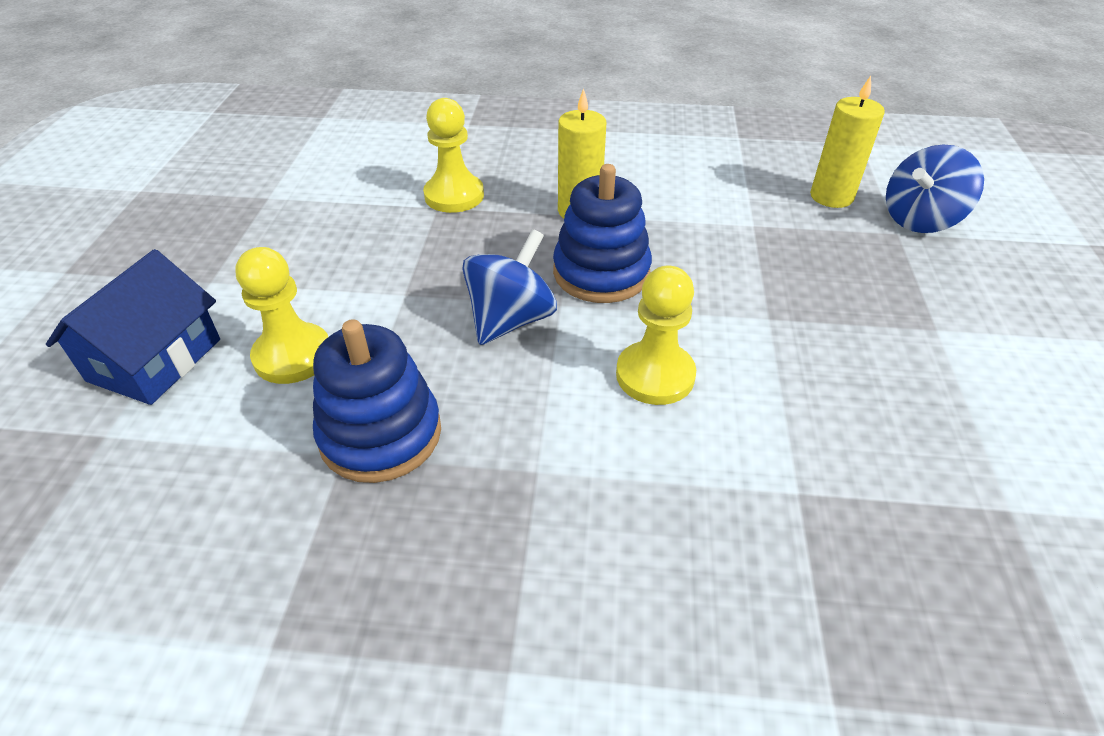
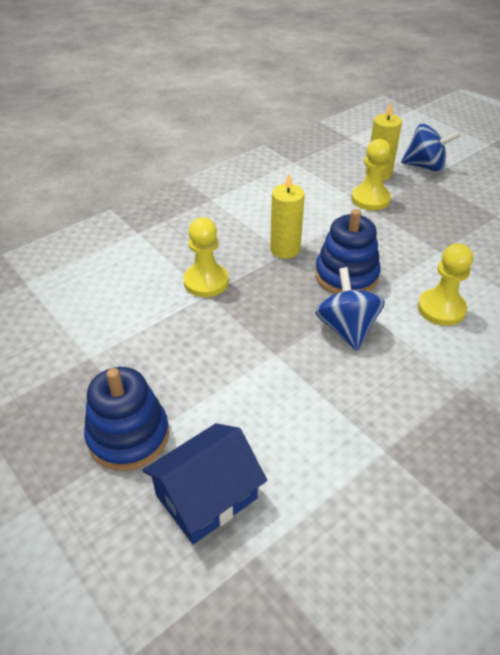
camera: 45 degrees left, 0 degrees up
(155, 360) = (206, 496): blue house -> blue house turned 75 degrees clockwise
(293, 356) = (278, 429): yellow pawn -> yellow pawn (370, 199)
(380, 434) = (384, 427): blue stacking toy -> blue stacking toy (128, 436)
(920, 220) = (425, 166): blue spinning top -> blue spinning top turned 90 degrees counterclockwise

